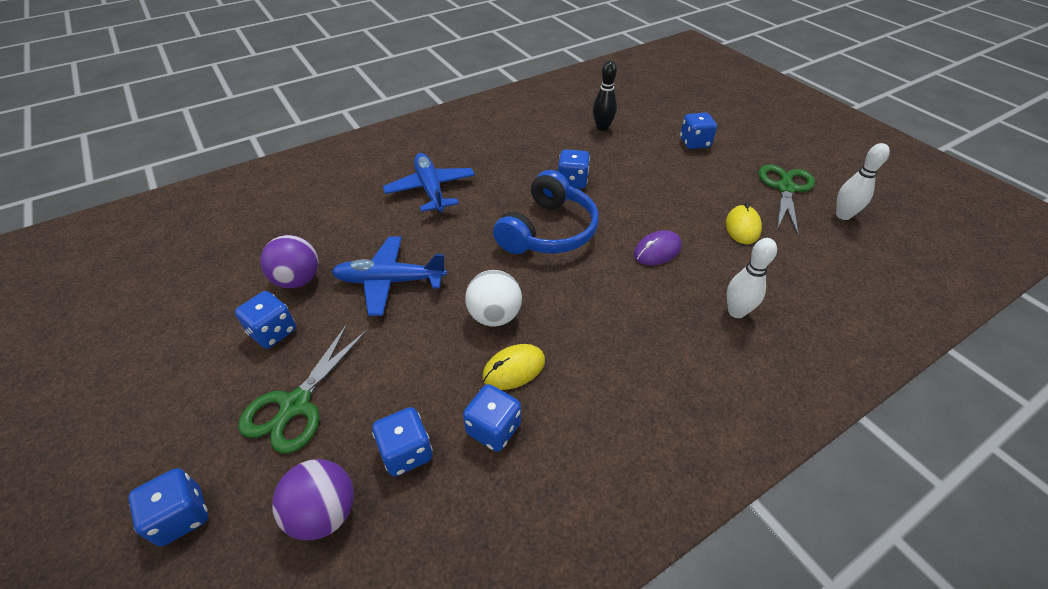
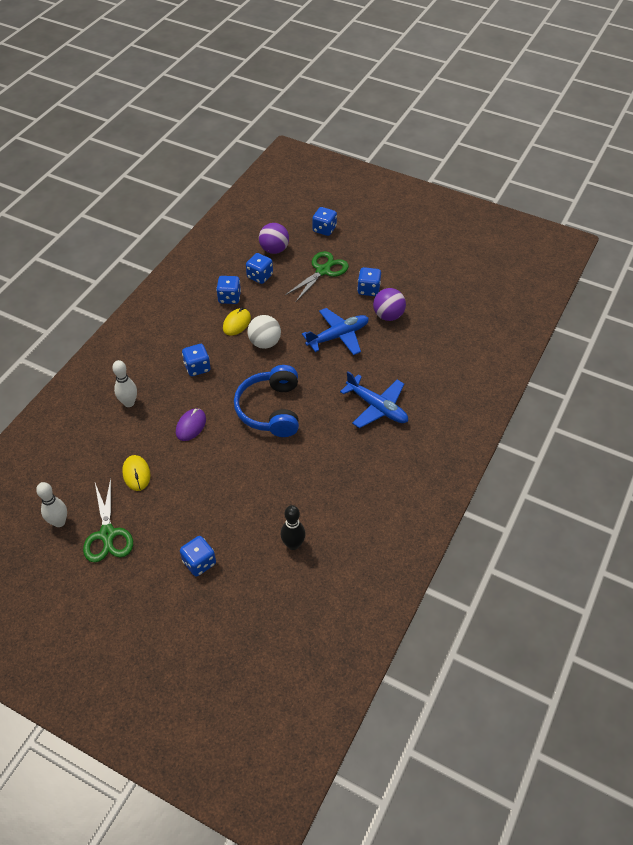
camera: 150 degrees right, 5 degrees up
(296, 404) = (323, 271): green scissors -> green scissors turned 45 degrees clockwise
(572, 181) = (281, 462): blue dice -> blue dice (197, 367)

